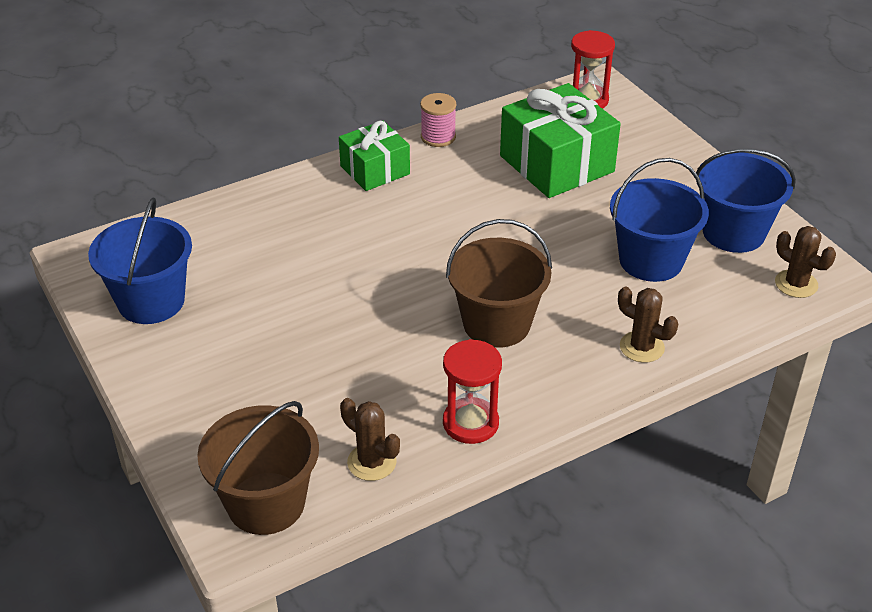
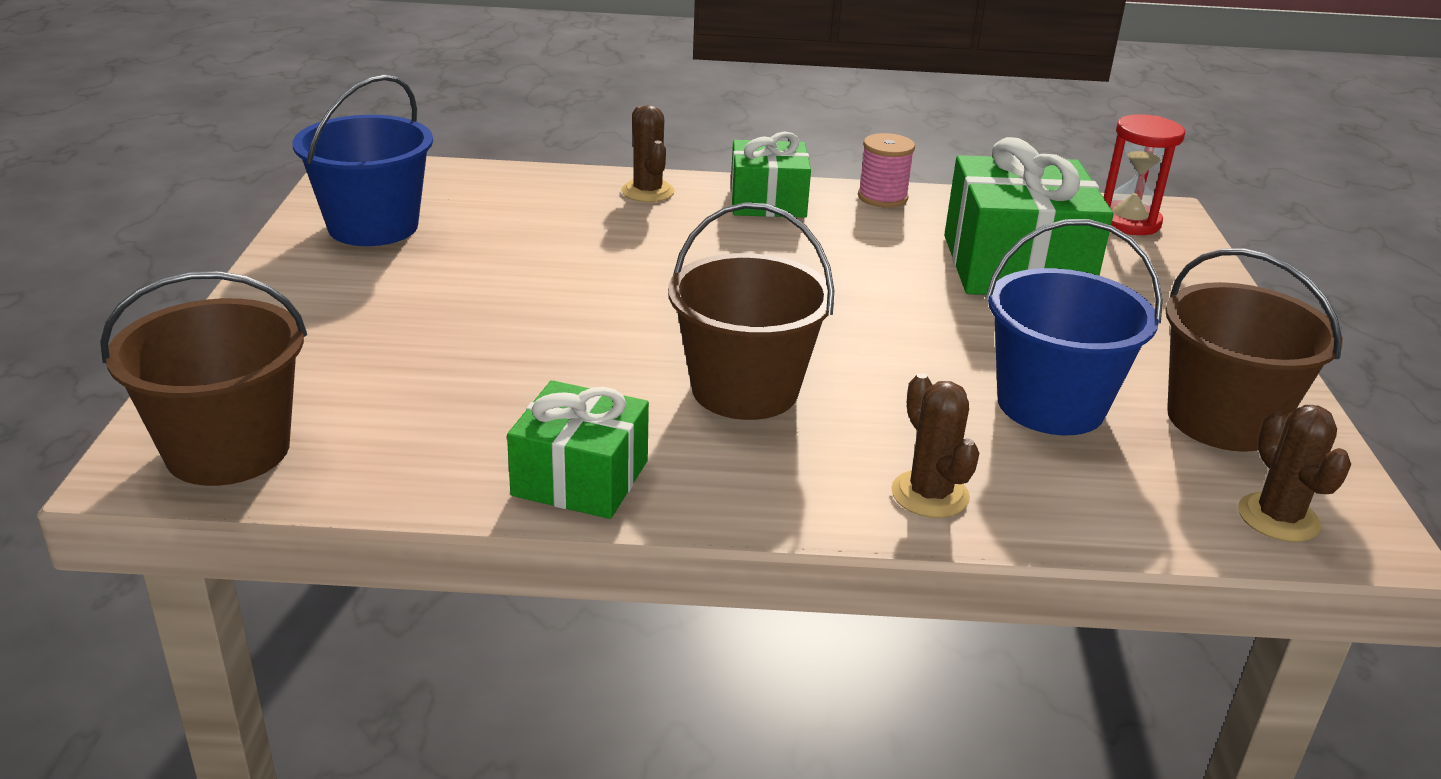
camera: 30 degrees right, 10 degrees down
(372, 462) = (403, 464): brown cactus -> brown cactus (647, 192)
(470, 423) = (580, 478): red hourglass -> green gift
(733, 232) = (1222, 420): blue bucket -> brown bucket

